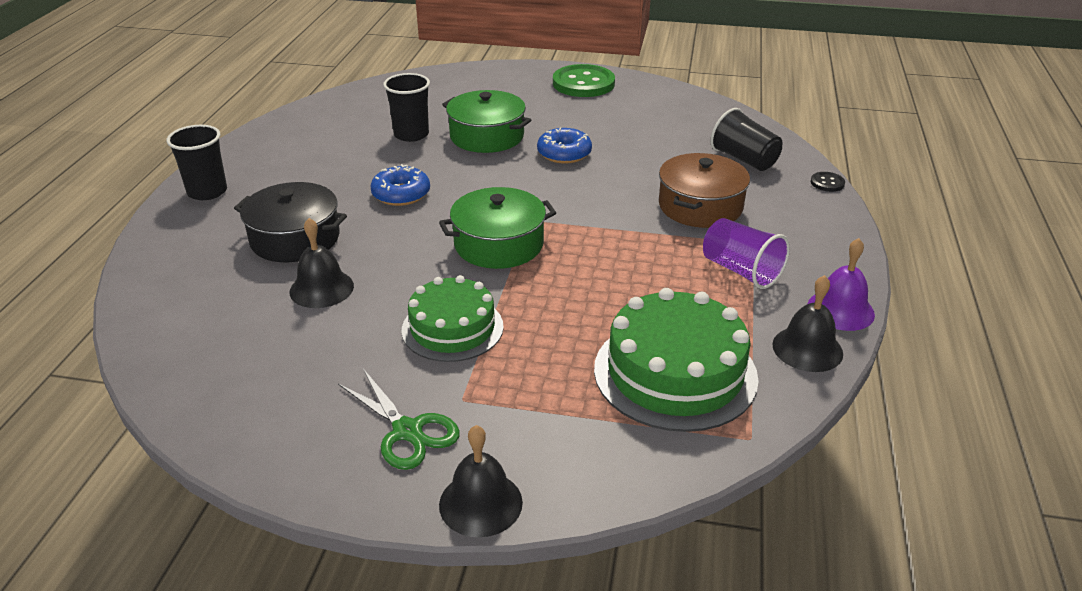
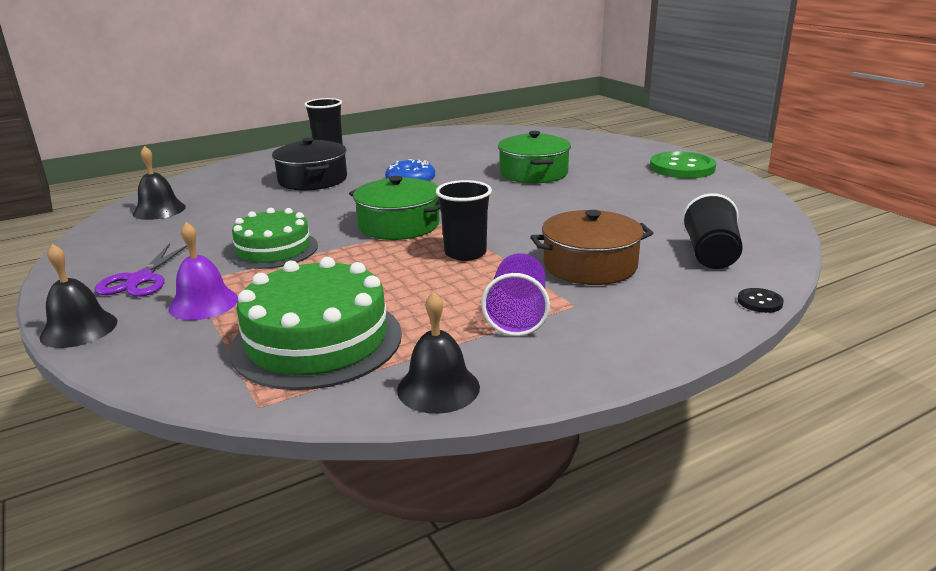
camera: 50 degrees right, 10 degrees down
(321, 288) = (268, 204): black bell -> black bell (159, 210)
(407, 431) = (140, 279): green scissors -> purple scissors
(411, 134) = (489, 158): black cup -> black cup (465, 253)
(564, 153) = (563, 198): blue donut -> none
(840, 310) = (534, 384): purple bell -> purple bell (203, 303)

